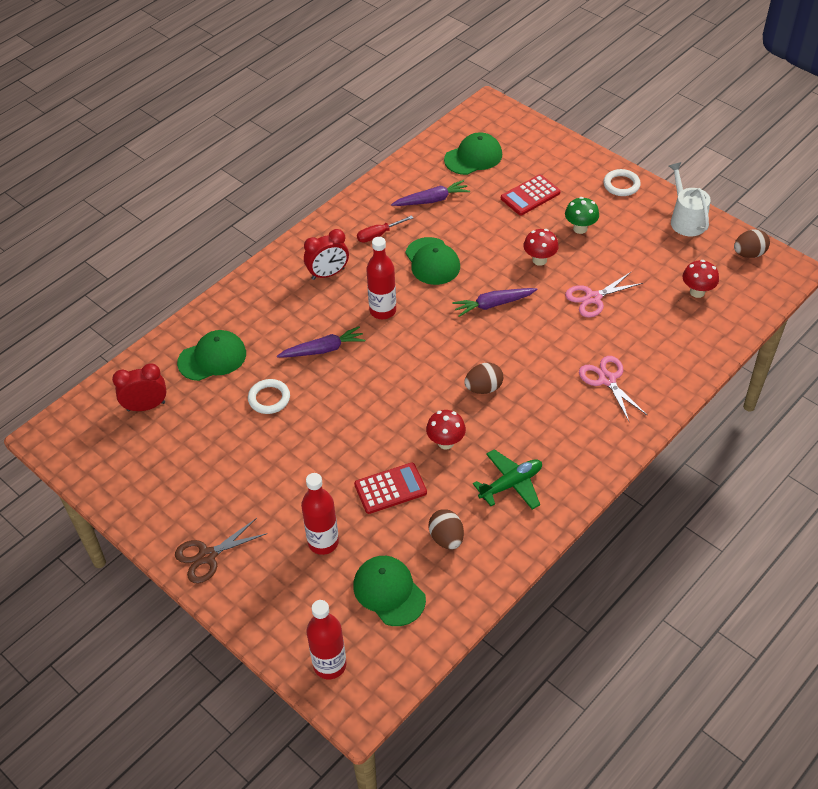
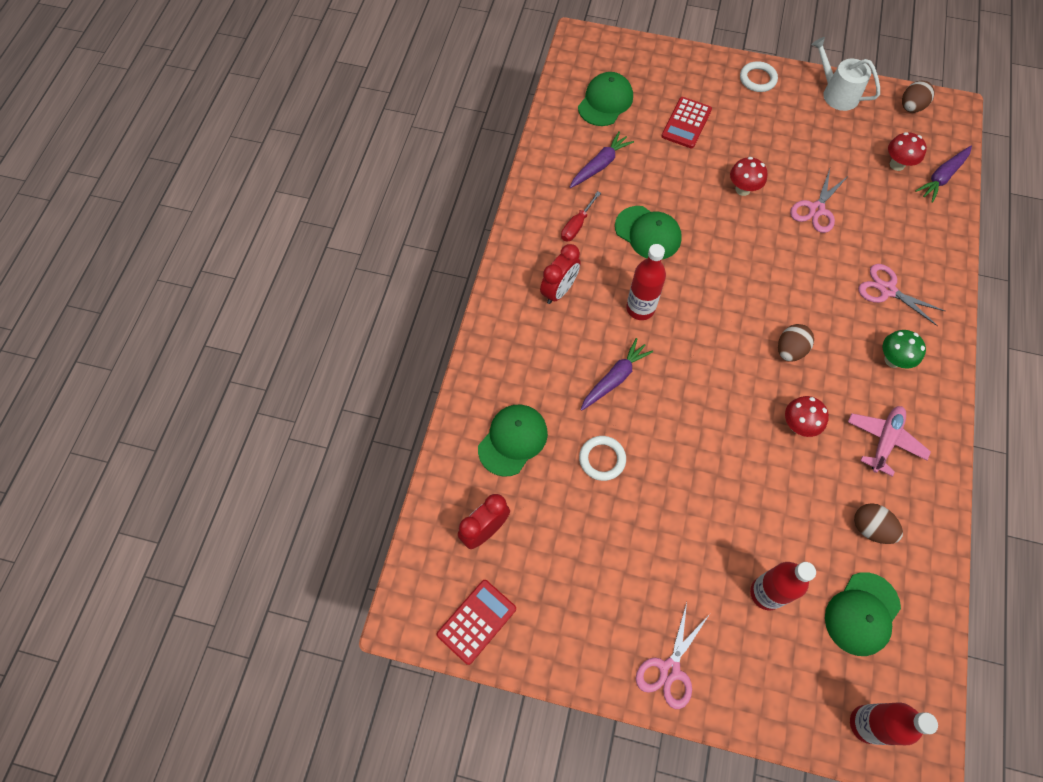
camera: 30 degrees left, 15 degrees up
(207, 556) = (669, 670): brown scissors -> pink scissors
(389, 592) = (862, 614): green cap -> green cap turned 75 degrees counterclockwise
(390, 489) = (785, 501): red calculator -> red calculator (476, 621)
(494, 304) = (736, 255): purple carrot -> purple carrot (942, 177)
(511, 484) = (884, 441): green plane -> pink plane
(580, 228) = (754, 140): green mushroom -> green mushroom (892, 360)

